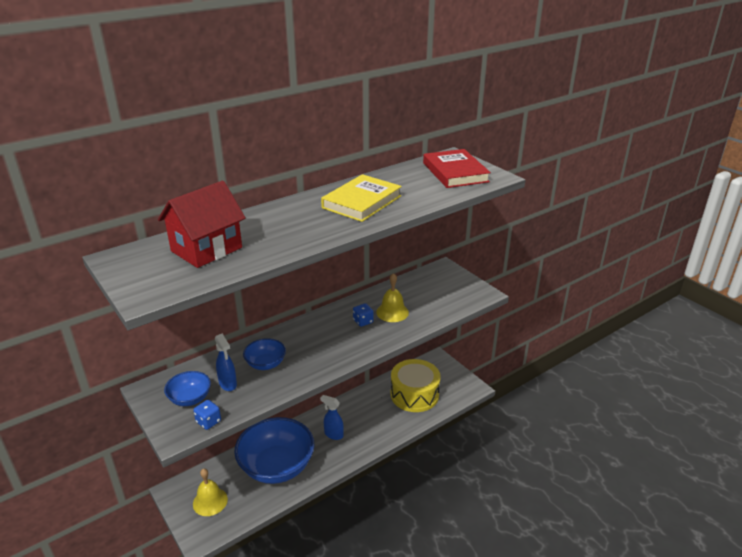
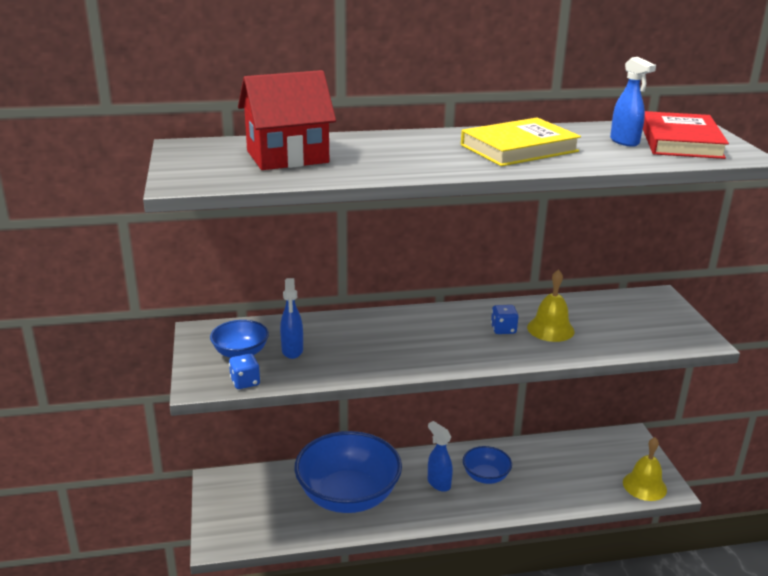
camera: 25 degrees right, 5 degrees down
(210, 501) = (250, 507): yellow bell -> yellow bell (644, 486)
(266, 364) = (350, 342): blue bowl -> blue bowl (486, 476)
(414, 394) = (575, 471): yellow drum -> none
(423, 180) = (625, 142): none -> blue spray bottle

